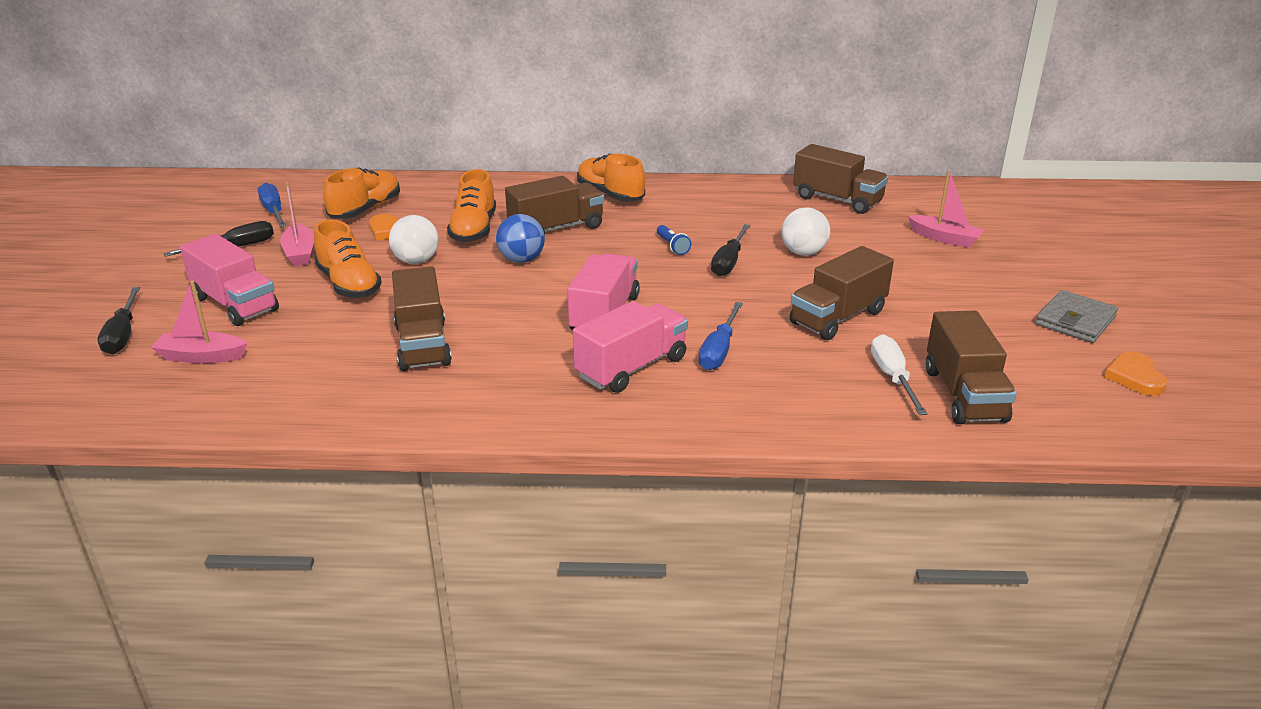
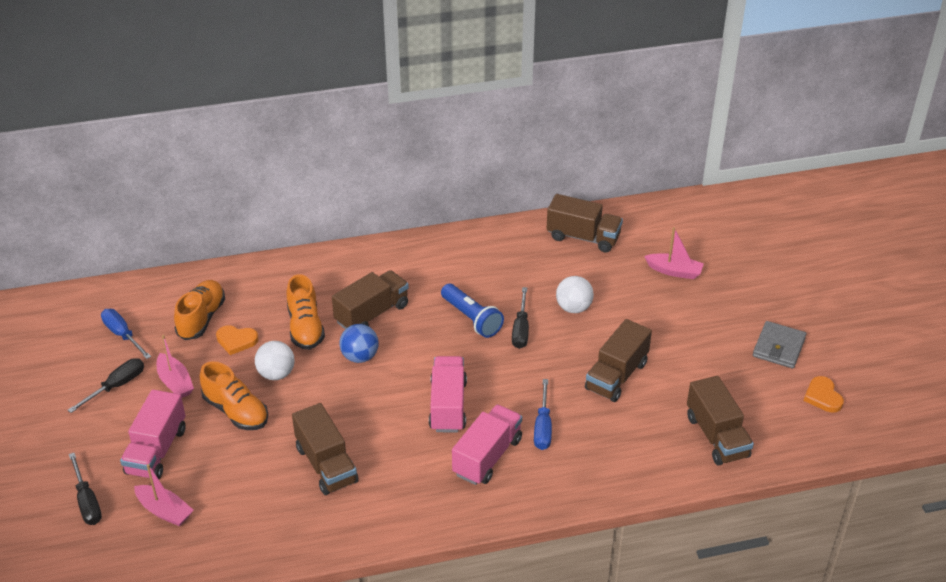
camera: 15 degrees left, 10 degrees up
(201, 356) = (164, 511): pink boat -> pink boat turned 135 degrees counterclockwise
(235, 304) = (157, 451): pink truck -> pink truck turned 75 degrees clockwise
(610, 194) = (399, 262): orange shoe -> none
(672, 246) = (472, 318): blue flashlight -> blue flashlight, size x1.86
(892, 377) = (667, 429): white screwdriver -> none

